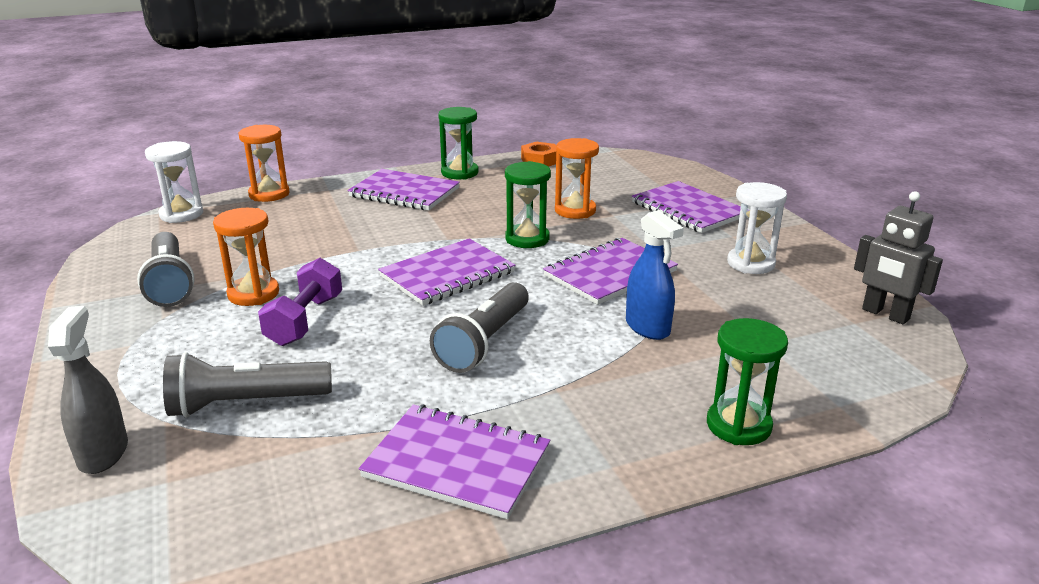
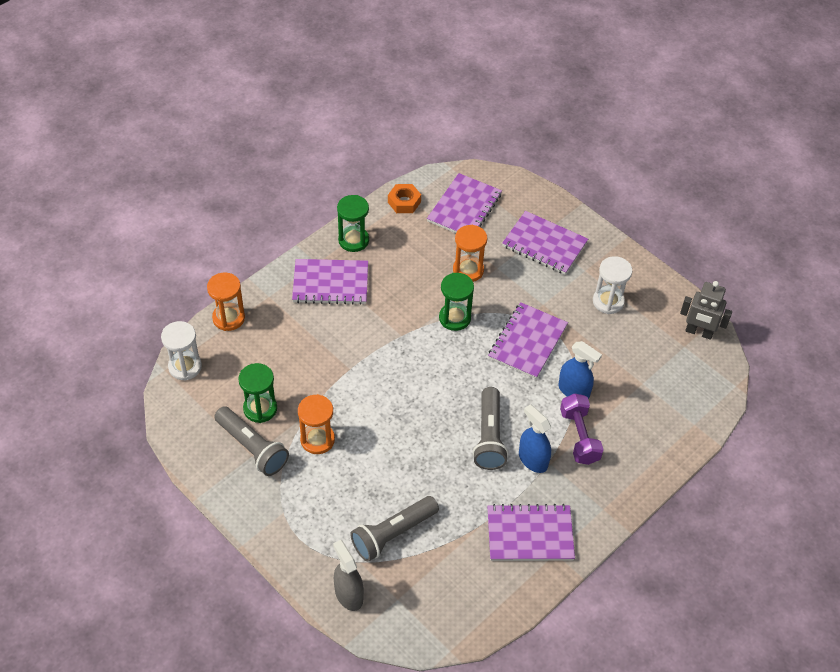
camera: 25 degrees left, 25 degrees up
(305, 320) = (371, 454): purple dumbbell -> purple dumbbell (579, 436)
(447, 274) = (427, 377): purple notebook -> purple notebook (464, 208)
(531, 380) = (532, 460): none -> blue spray bottle
(738, 425) = (651, 457): green hourglass -> green hourglass (260, 408)

